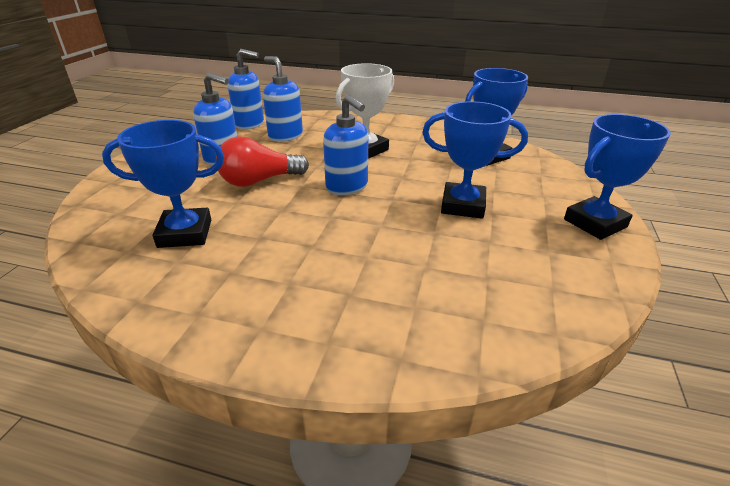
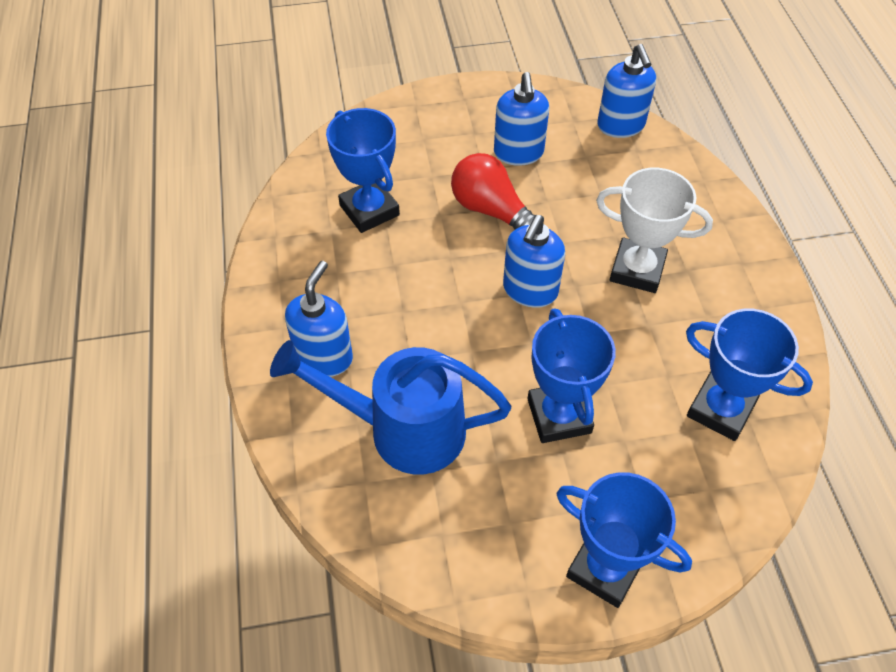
camera: 65 degrees right, 20 degrees up
(285, 136) = (614, 175): blue soap dispenser -> blue soap dispenser (324, 357)
(437, 280) = (402, 430): none -> blue watering can

